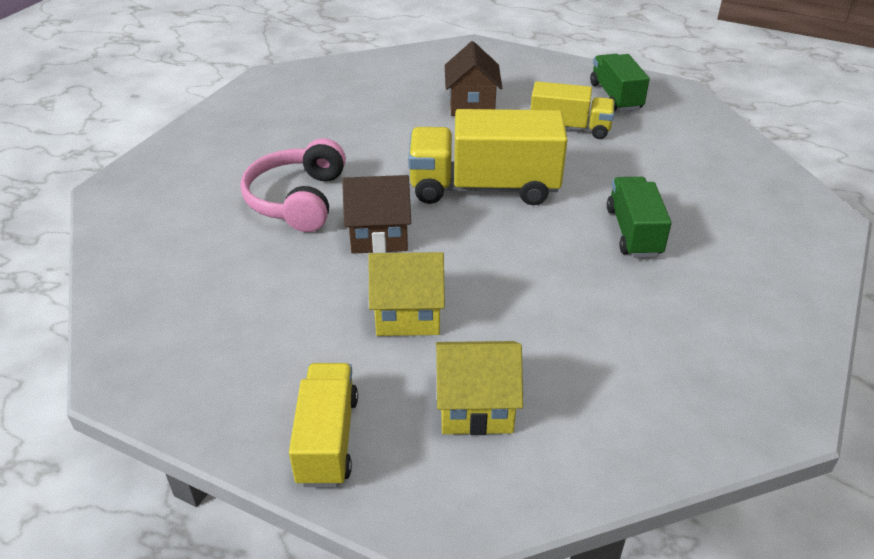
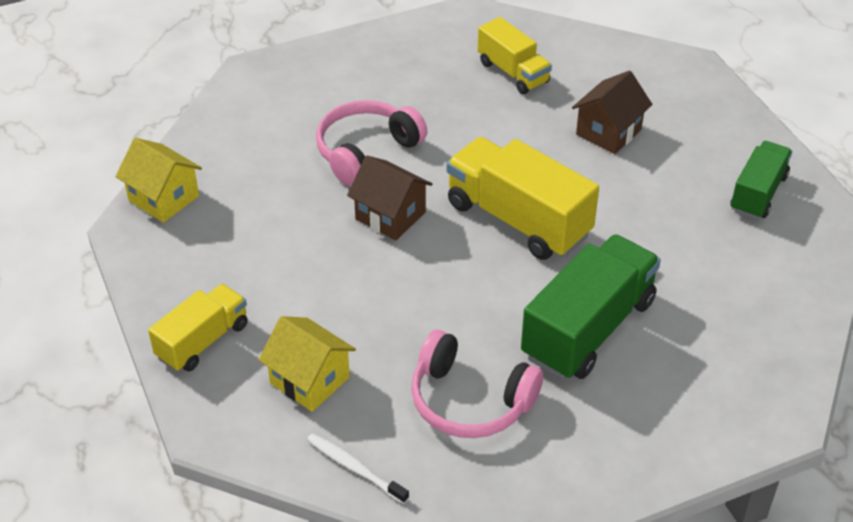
camera: 40 degrees right, 5 degrees up
(408, 314) = (341, 290): yellow house -> yellow house (164, 198)
(569, 128) = (667, 203): yellow truck -> yellow truck (513, 72)
(613, 456) = (354, 468): none -> white toothbrush
(625, 335) = (470, 401): none -> pink headphones
(633, 232) = (588, 329): green truck -> green truck, size x1.65

